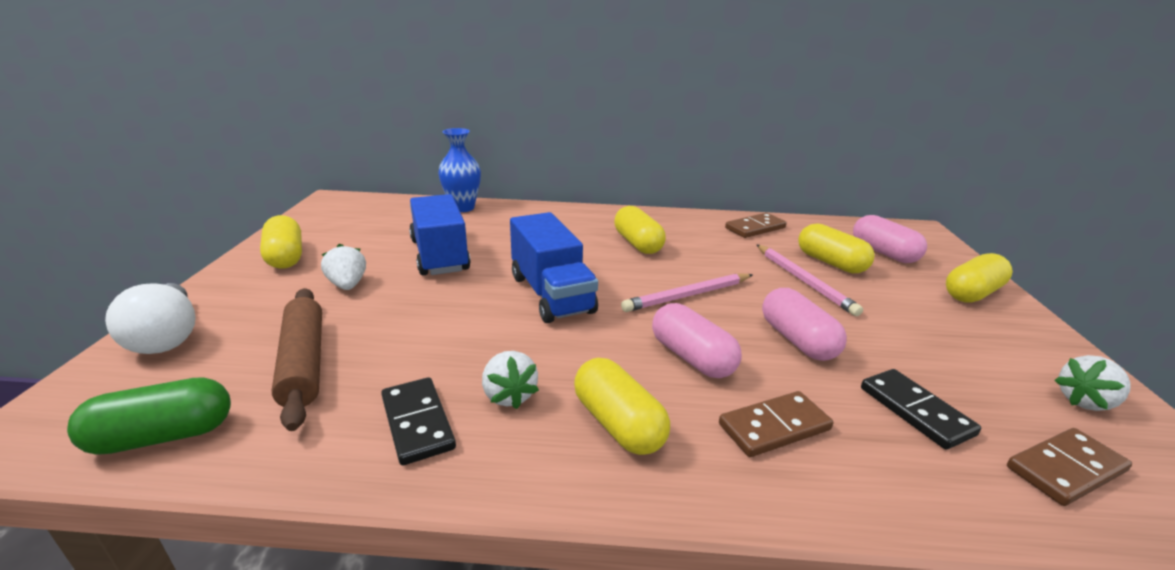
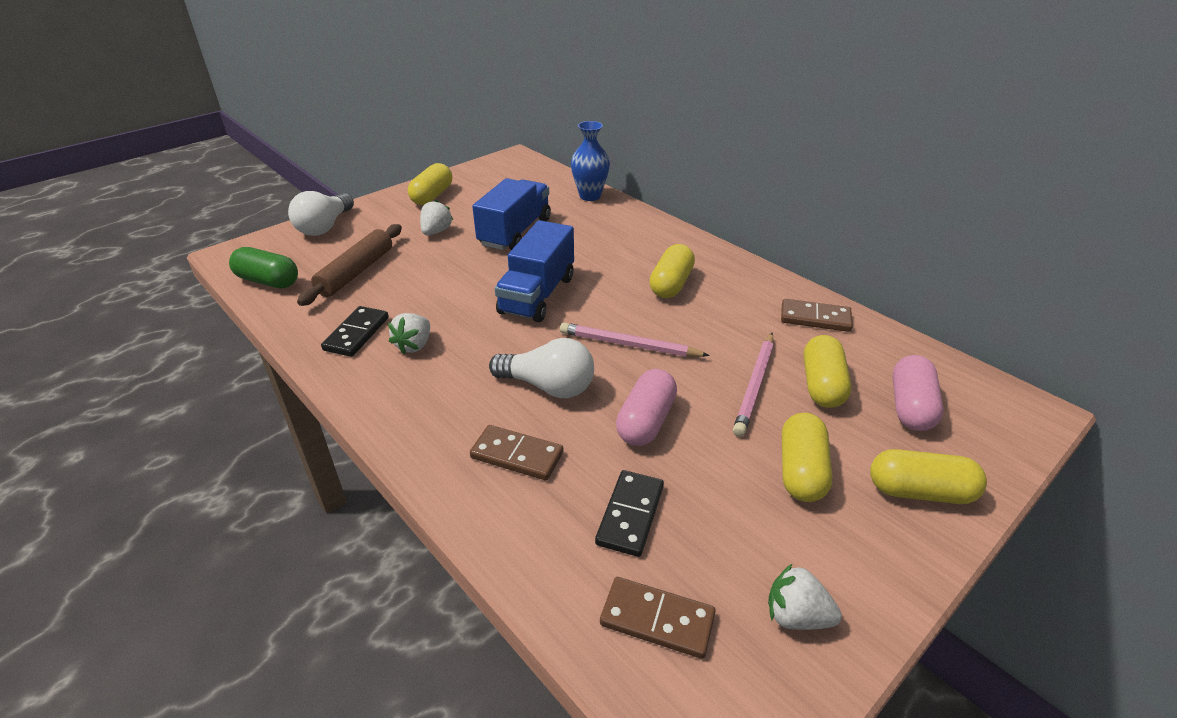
camera: 45 degrees right, 10 degrees up
(618, 424) = (439, 395): yellow capsule -> yellow capsule (801, 471)
(692, 357) = (548, 386): pink capsule -> white light bulb

